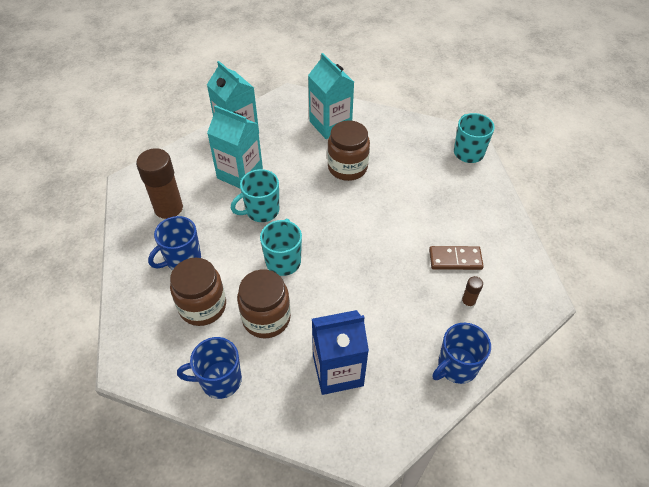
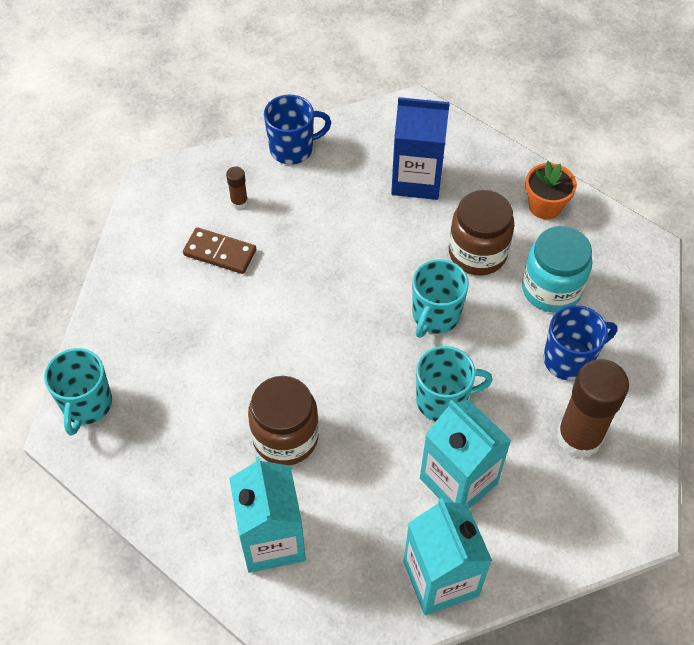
camera: 160 degrees left, 5 degrees up
(202, 306) = (551, 289): brown jar -> turquoise jar
(219, 380) = (545, 206): blue mug -> orange flower pot

